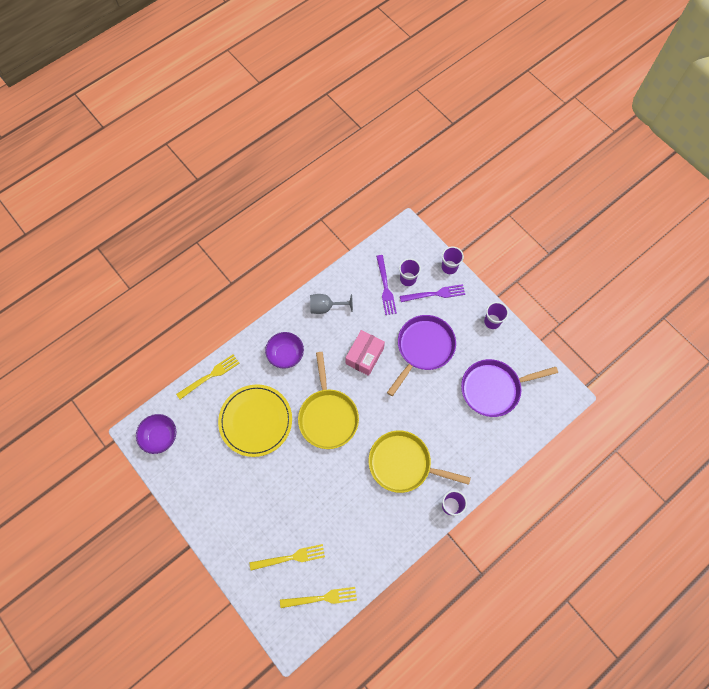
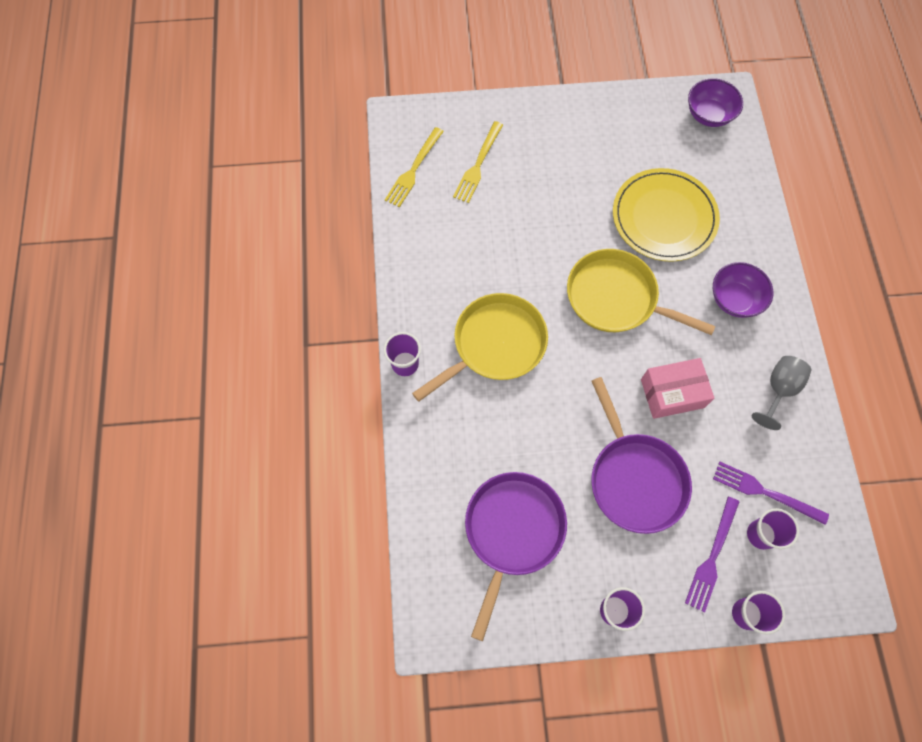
camera: 125 degrees right, 0 degrees up
(210, 376) = (757, 201): yellow fork -> none
(364, 356) = (672, 393): pink box -> pink box turned 75 degrees counterclockwise

